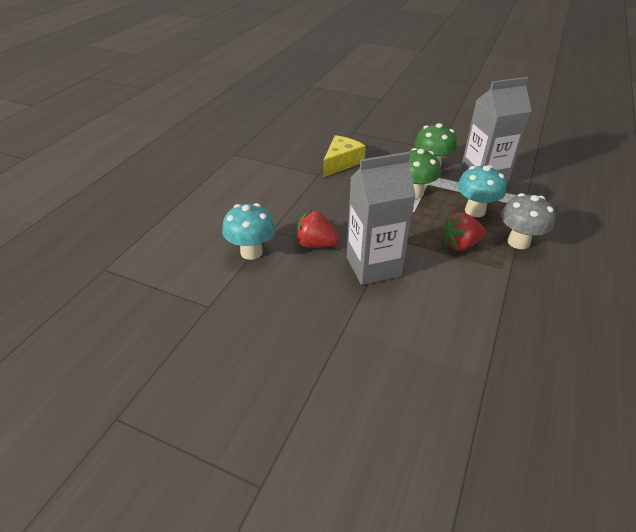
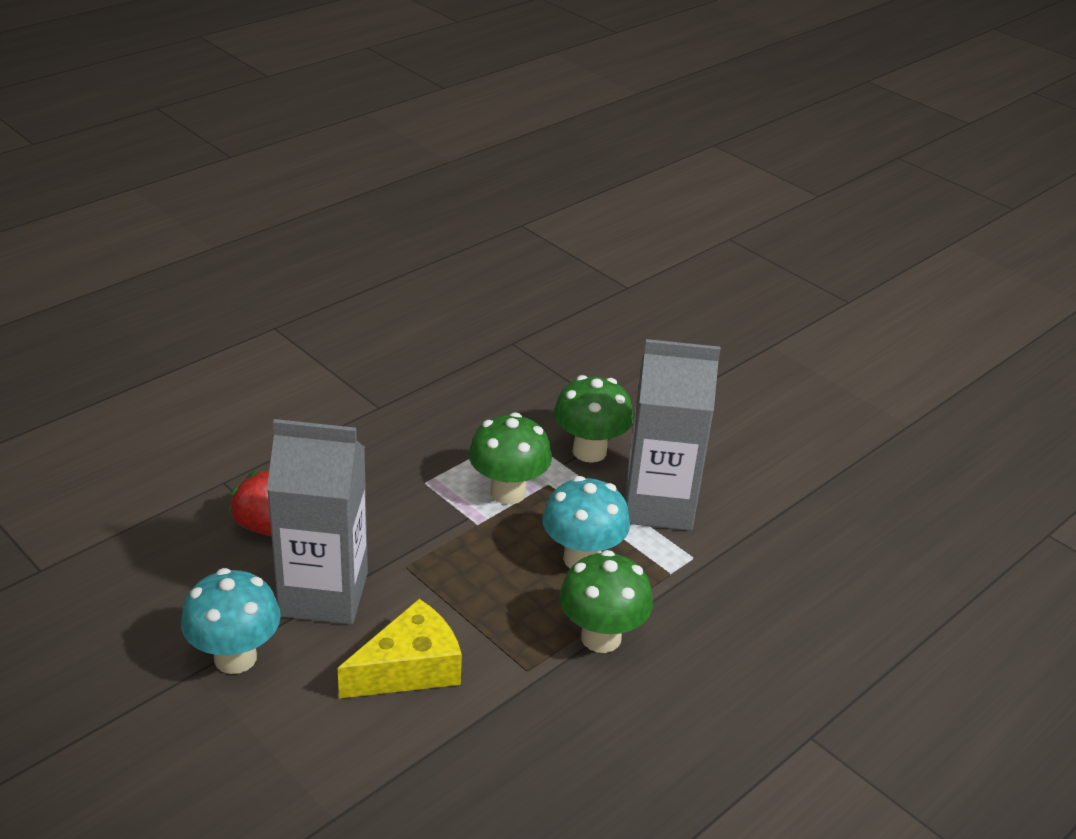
camera: 20 degrees right, 5 degrees down
(251, 252) = (163, 507): turquoise mushroom -> turquoise mushroom (235, 657)
(341, 163) = (436, 397): yellow cheese -> yellow cheese (409, 668)
(460, 244) = (496, 607): red strawberry -> none
(518, 242) = (601, 637): grey mushroom -> green mushroom

